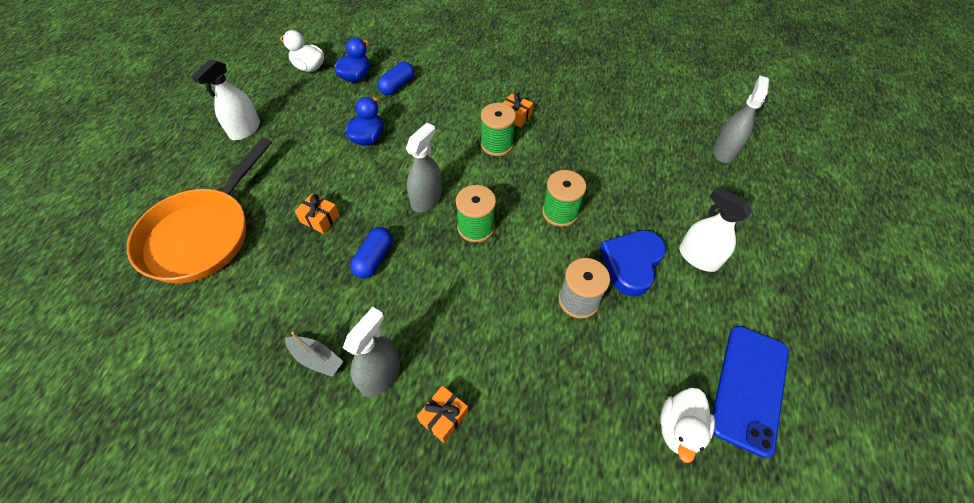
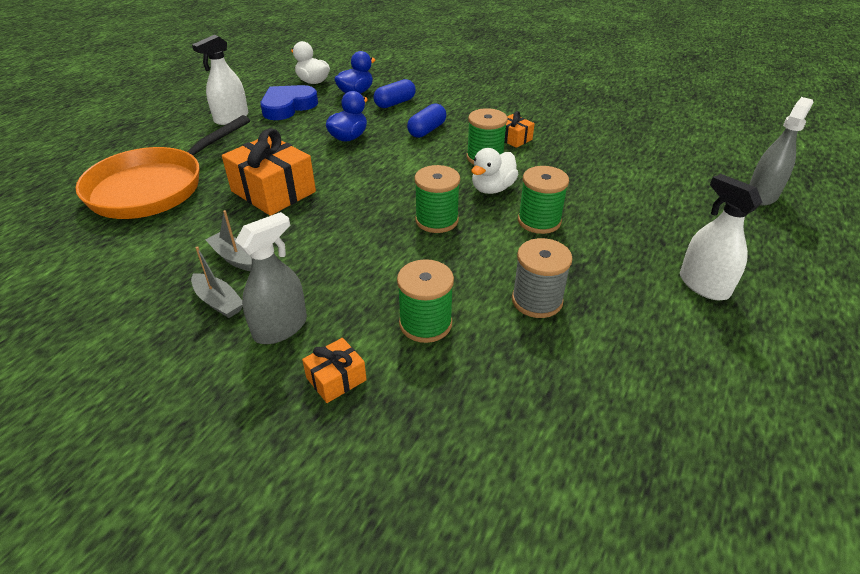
camera: 15 degrees right, 15 degrees down
(312, 306) = (234, 258): none -> grey boat
(320, 219) = (273, 191): orange gift -> orange gift, size x2.01
(374, 259) = (315, 230): blue capsule -> blue capsule (427, 130)
(426, 199) = (391, 190): grey spray bottle -> none
(498, 343) = (425, 323): none -> green spool
(631, 263) = (614, 278): blue heart -> blue heart (288, 106)
(679, 428) = (634, 450): white duck -> white duck (492, 189)
(749, 388) = (747, 426): blue phone -> none

